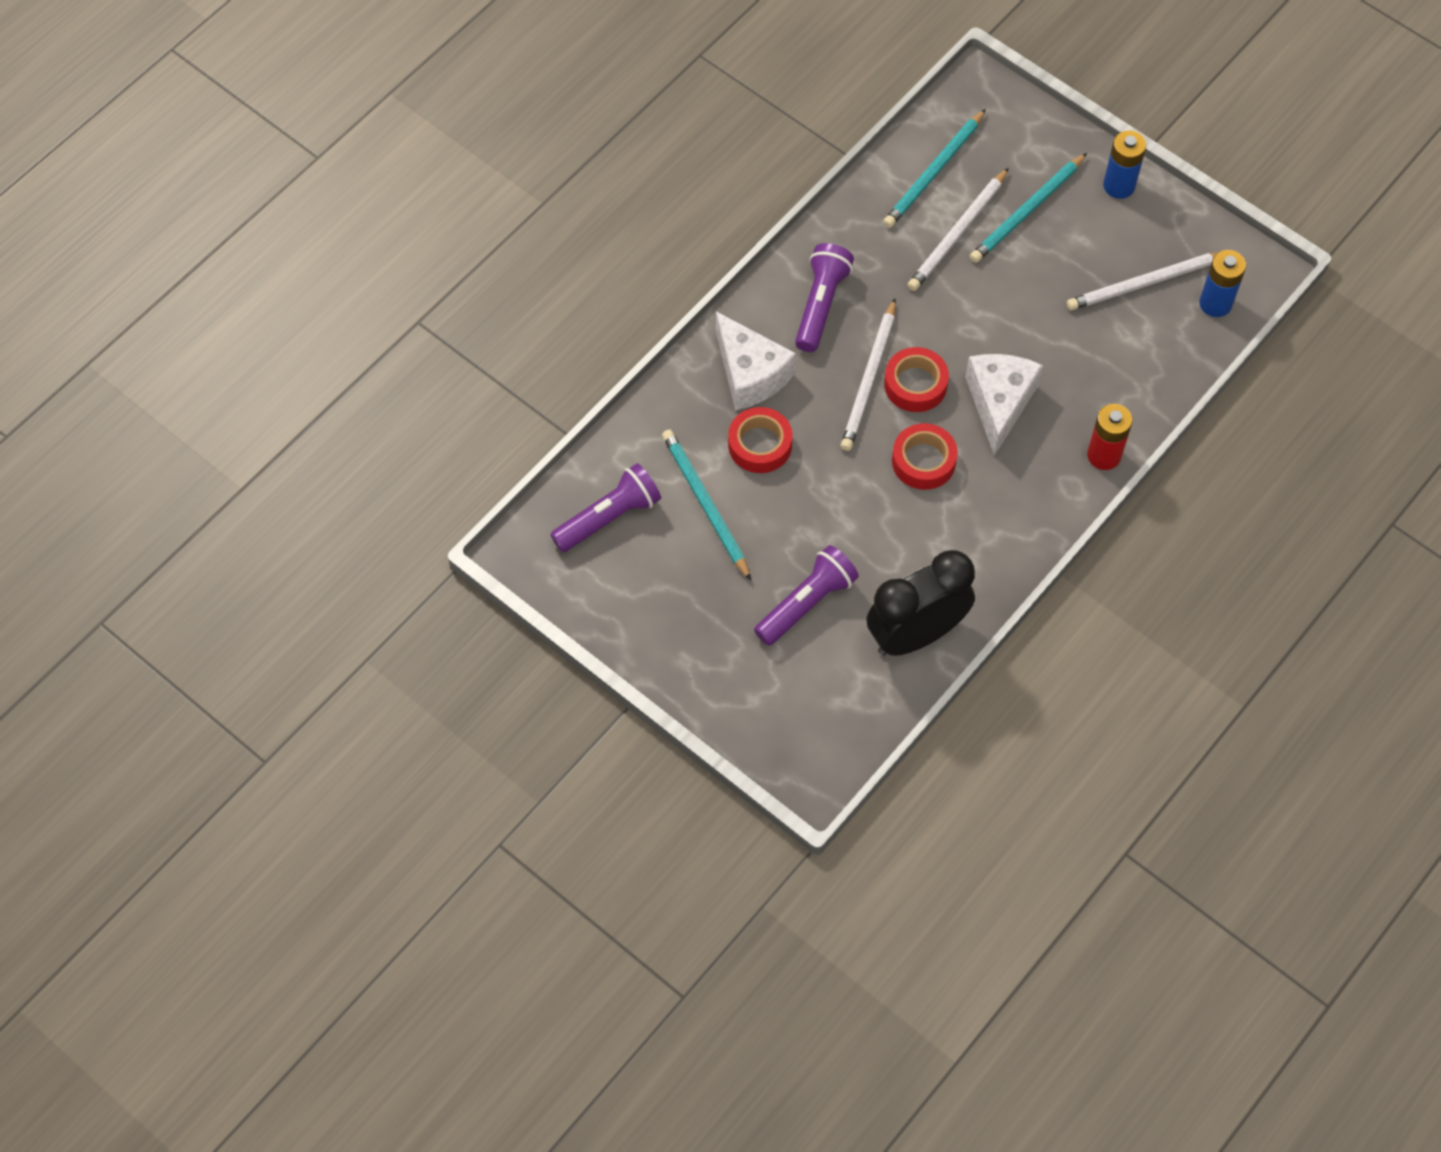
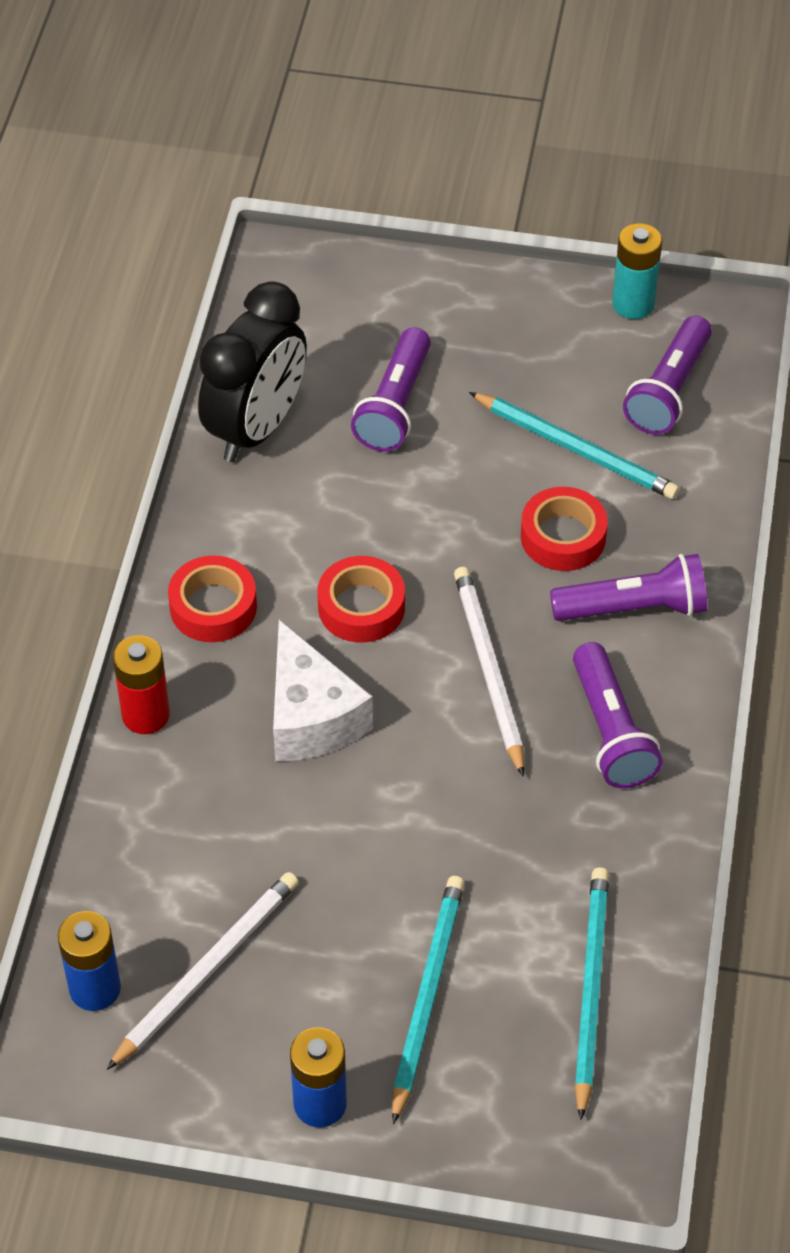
camera: 150 degrees right, 10 degrees down
(580, 601) = (633, 304): none -> turquoise battery
(750, 374) = (633, 608): white cheese -> purple flashlight
(915, 384) = (428, 690): red tape -> red tape (213, 607)
(957, 233) = (501, 915): white pencil -> none

